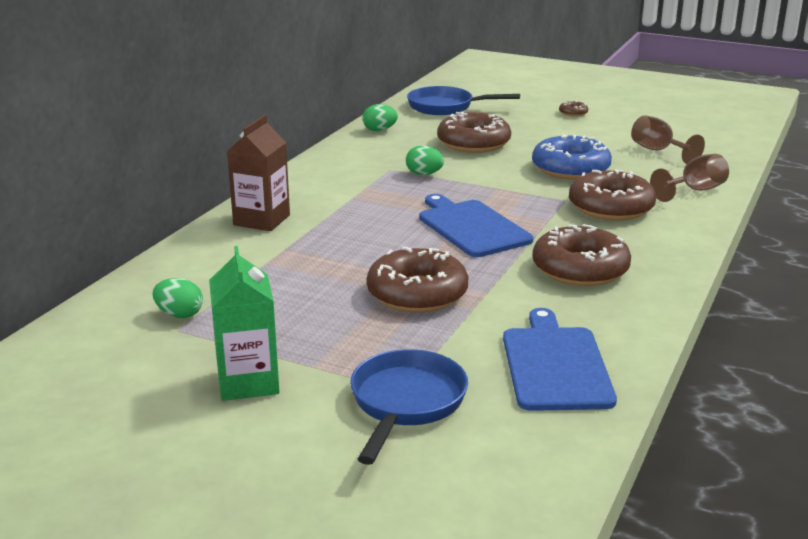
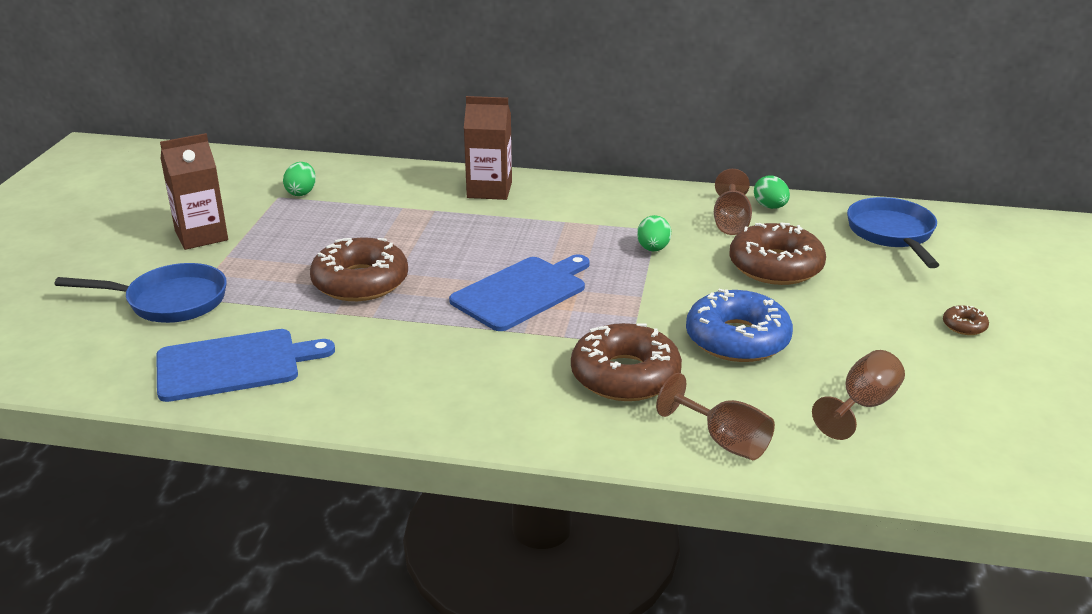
camera: 75 degrees right, 5 degrees up
(248, 382) = (201, 236): green carton -> brown carton
(396, 145) = (730, 222): none -> brown goblet
(580, 269) = (441, 365): brown donut -> none

